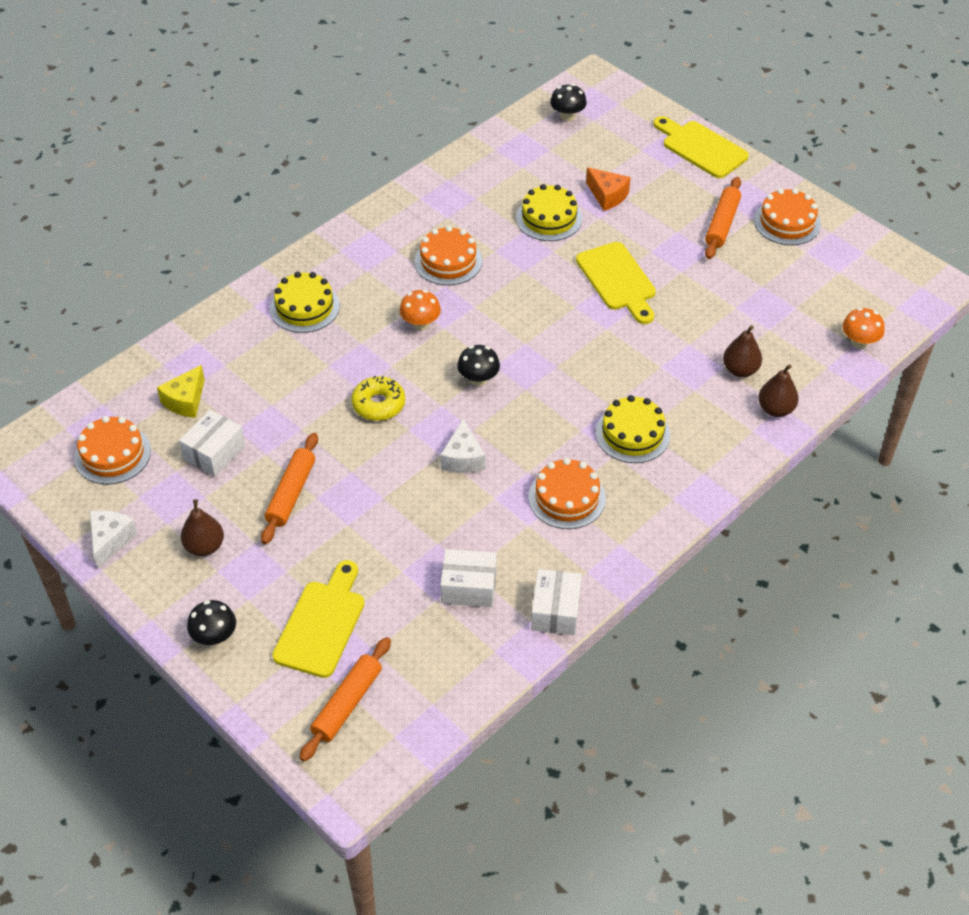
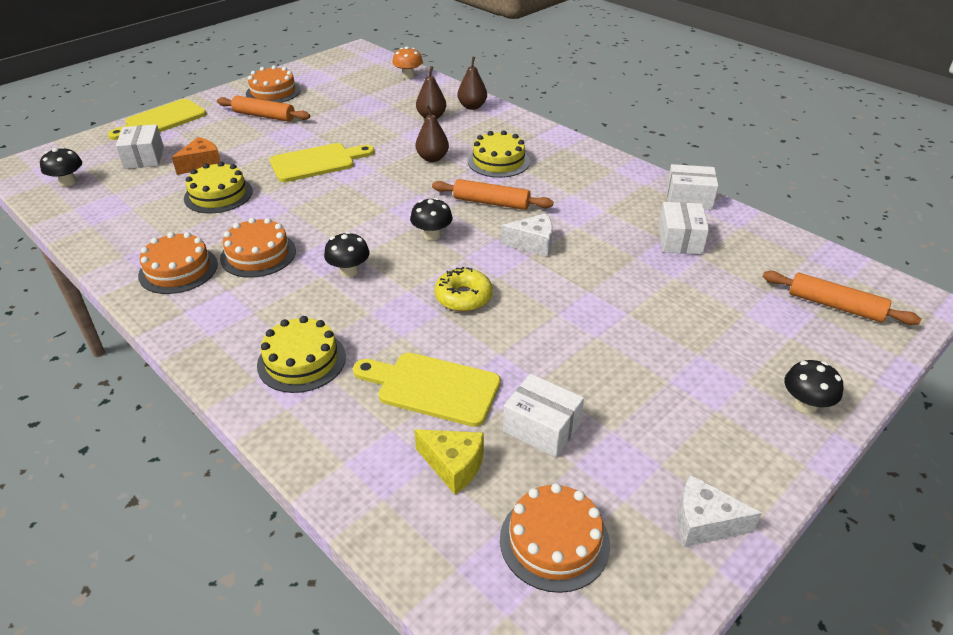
camera: 90 degrees left, 10 degrees down
(204, 546) = (686, 424): brown pear -> brown pear (432, 158)
(291, 493) = (594, 356): orange rolling pin -> orange rolling pin (491, 203)
(322, 624) = (754, 325): yellow cutting board -> yellow cutting board (432, 388)
(420, 324) = (349, 271): orange mushroom -> black mushroom
(567, 498) = (571, 191): orange cake -> orange cake (178, 270)
(617, 153) = (144, 158): none -> white box

